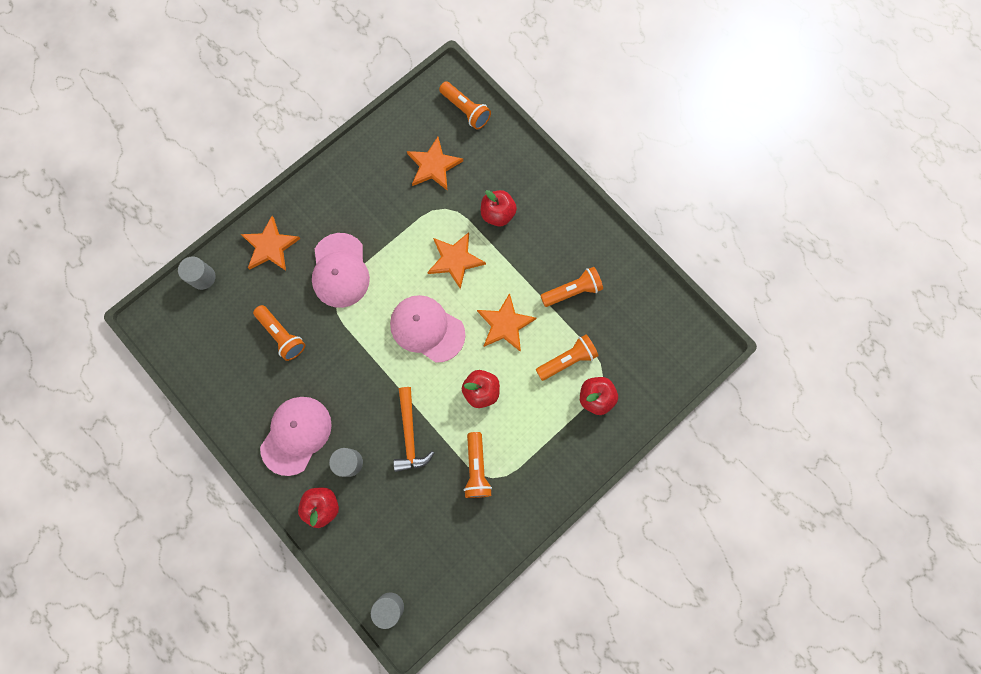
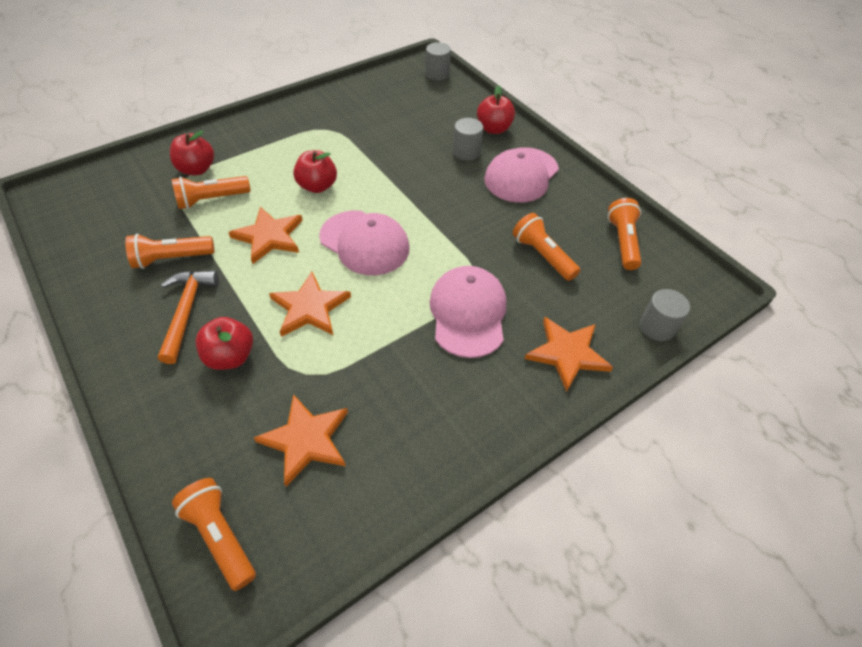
camera: 175 degrees left, 25 degrees down
(409, 434) = (402, 164): orange hammer -> orange hammer (186, 312)
(476, 468) = (340, 136): orange flashlight -> orange flashlight (622, 242)

